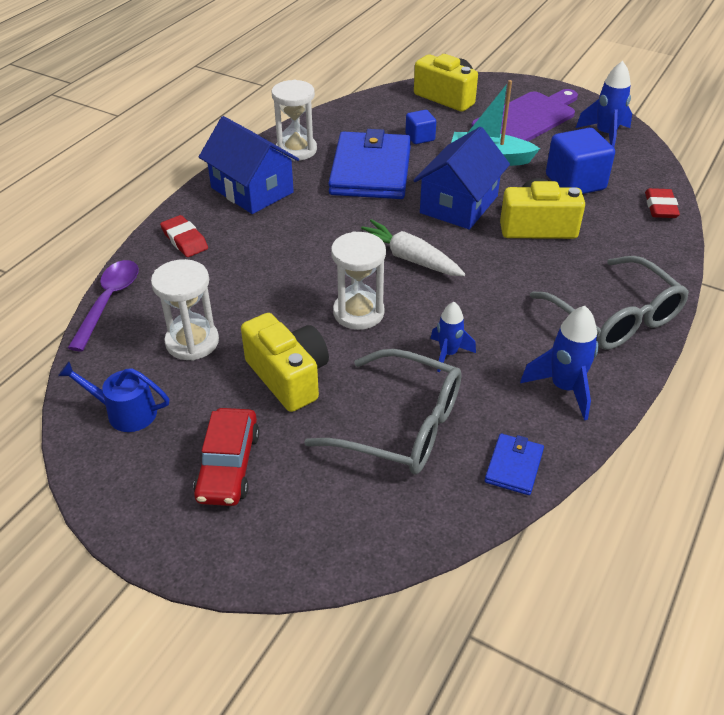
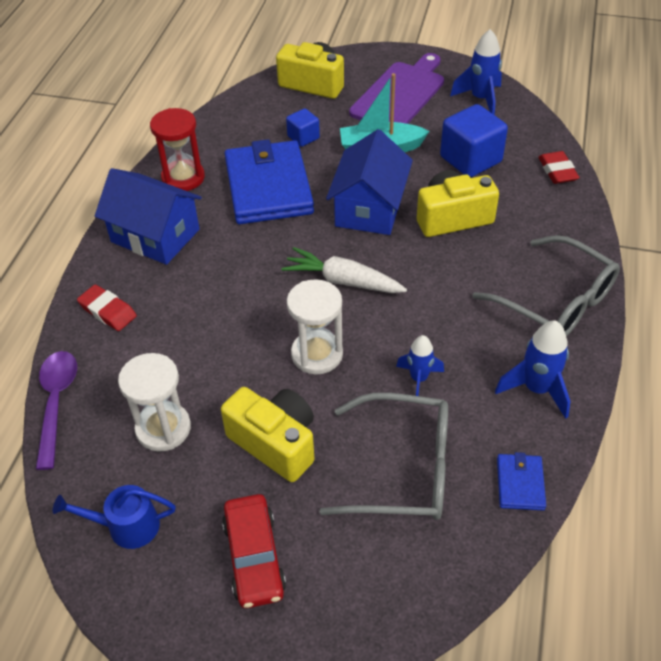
camera: 15 degrees left, 5 degrees up
(296, 150) = (183, 178): white hourglass -> red hourglass

